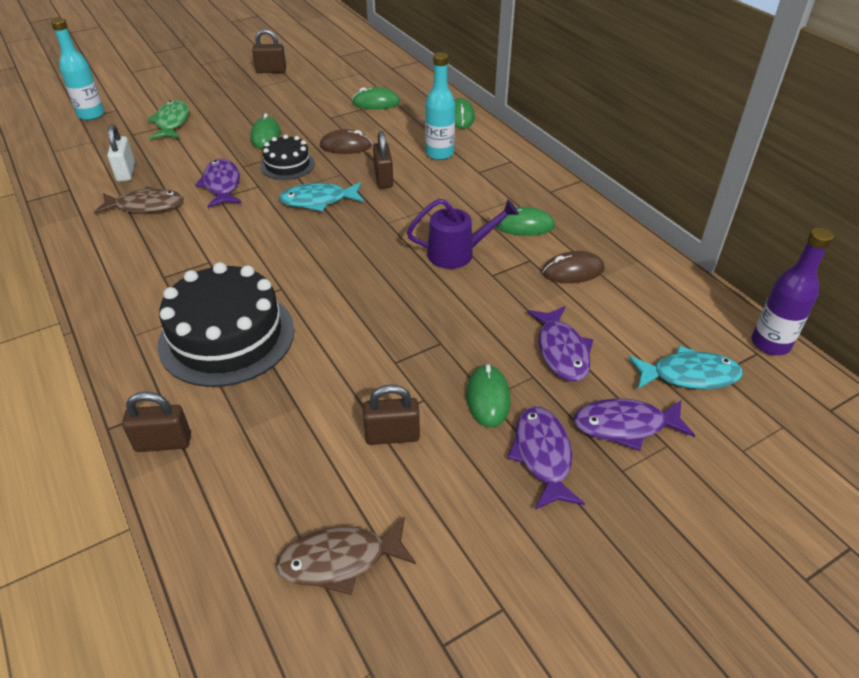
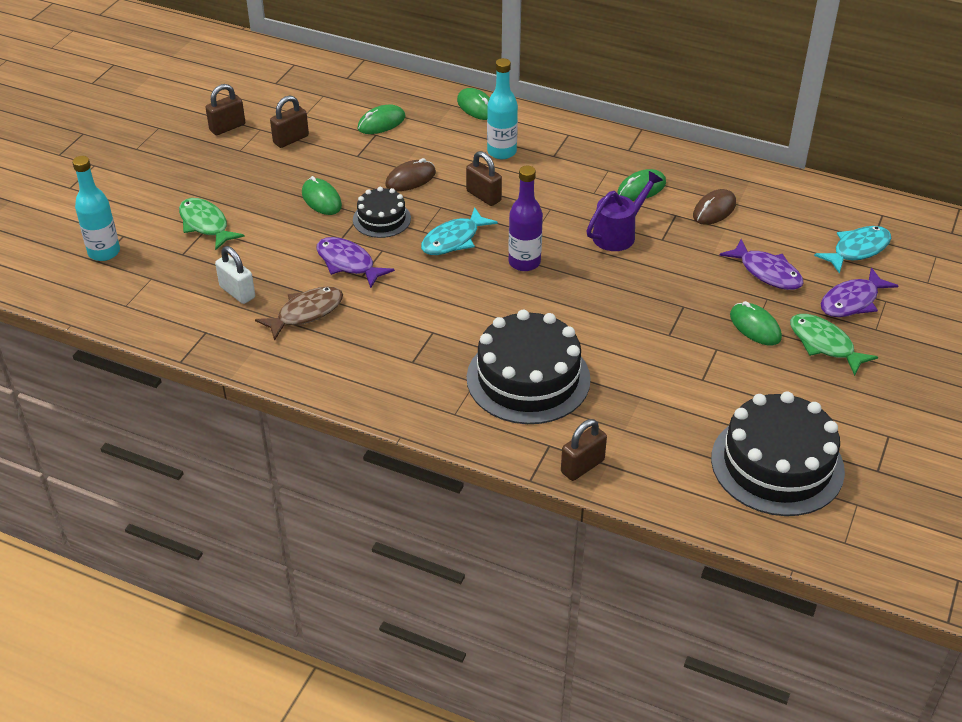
camera: 35 degrees left, 0 degrees up
(340, 560) = (777, 464): brown fish -> black cake
(392, 436) = (724, 381): brown padlock -> brown padlock (291, 139)
(542, 455) = (824, 344): purple fish -> green fish
(770, 344) = (884, 204): purple bottle -> purple bottle (524, 262)

